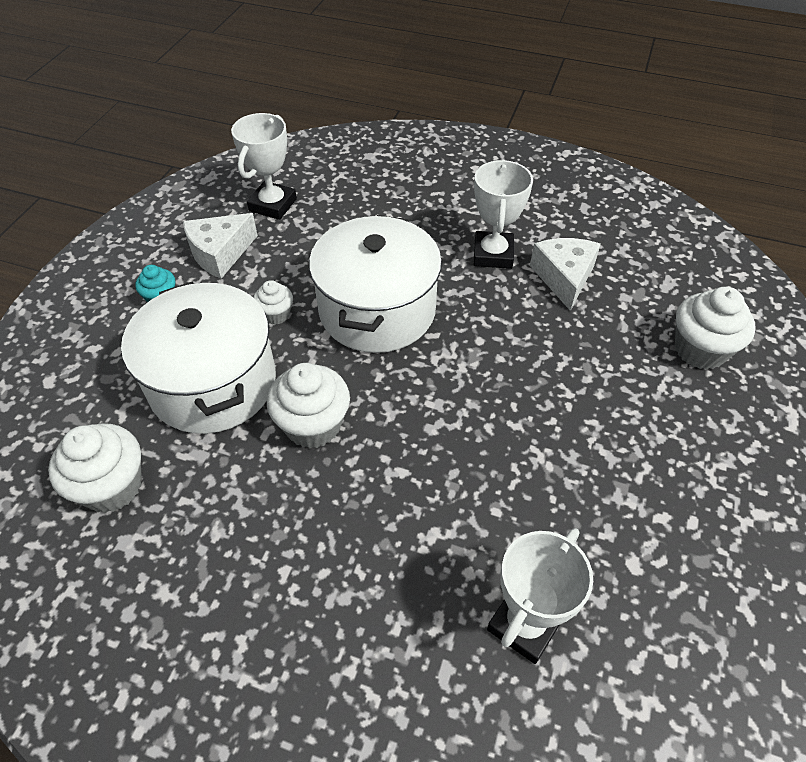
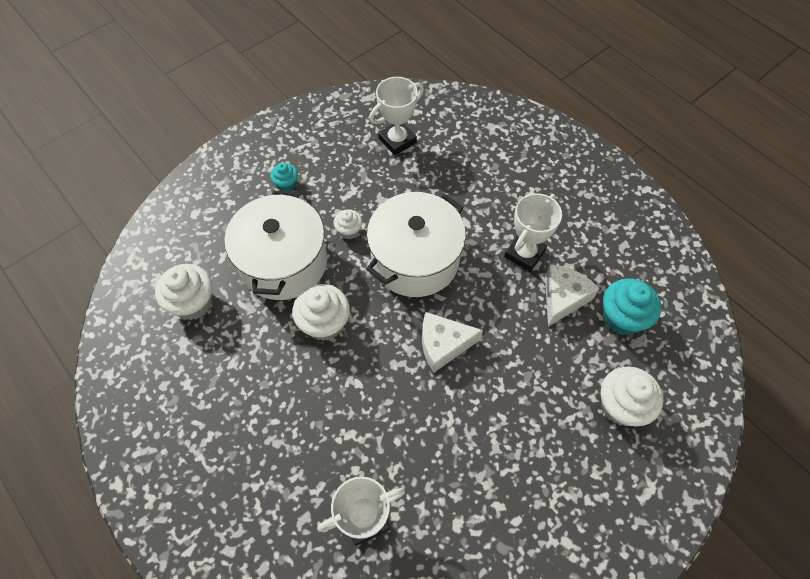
camera: 30 degrees right, 10 degrees up
(220, 253) = (341, 165): white cheese -> white cheese (443, 345)
(634, 270) = (621, 318): none -> turquoise cupcake

